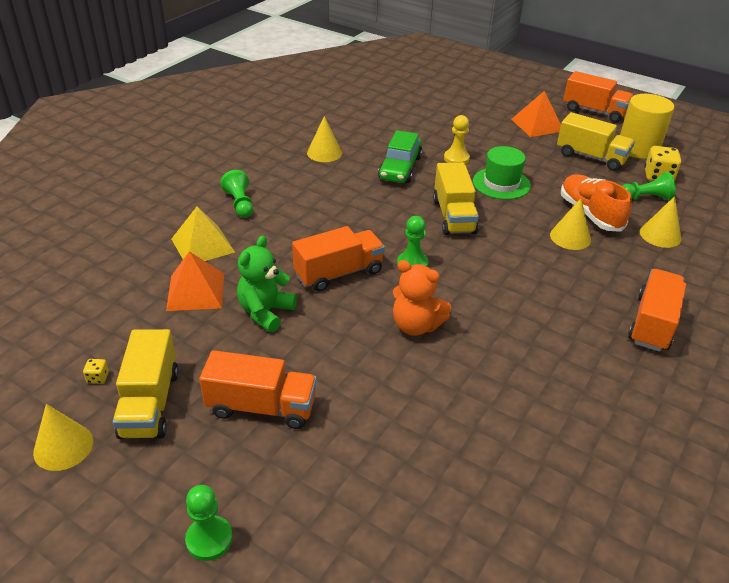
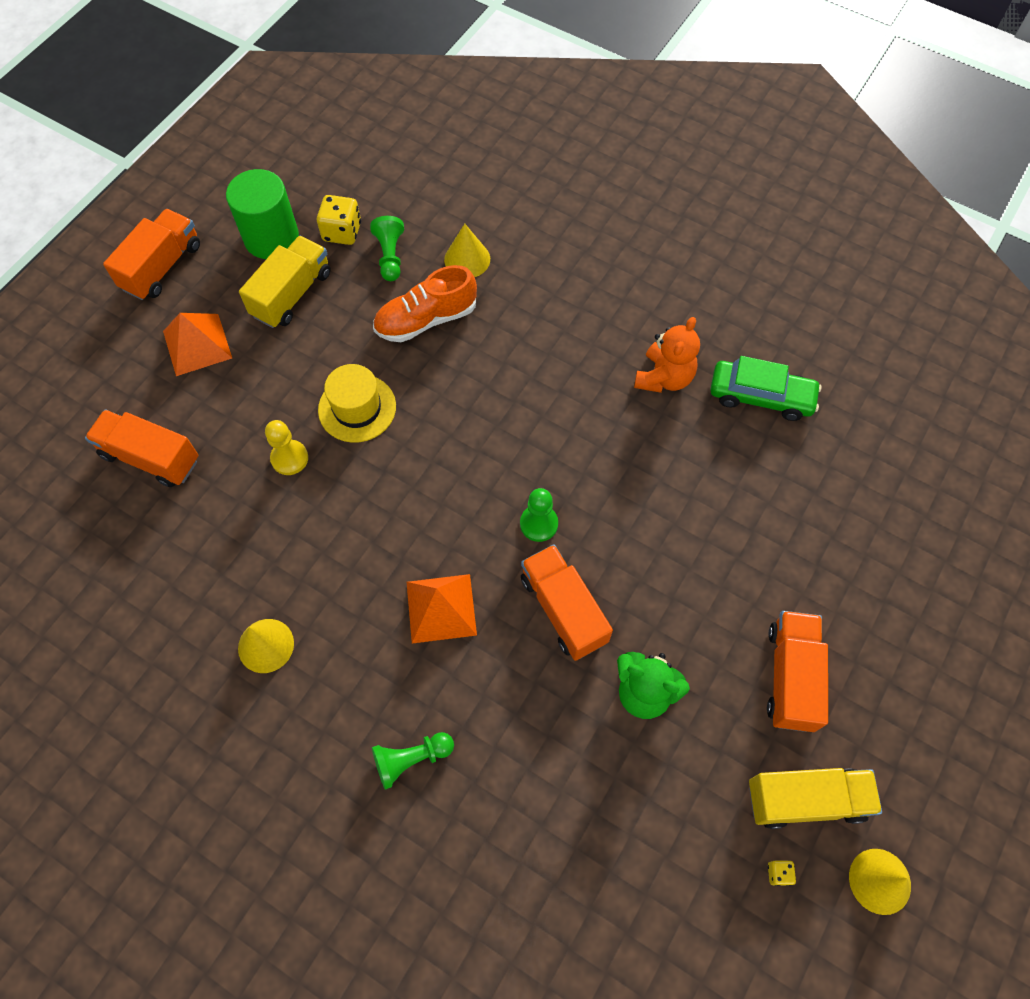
camera: 90 degrees left, 25 degrees up
(195, 291) = (614, 786): orange pyramid -> orange pyramid (441, 608)
(203, 245) = (515, 796): yellow pyramid -> none
(209, 539) = (949, 704): green pawn -> none
(400, 168) = (314, 535): green car -> green car (761, 396)
(416, 325) = (648, 523): orange teddy bear -> orange teddy bear (664, 377)
(453, 216) = (435, 471): yellow truck -> none
(501, 183) = (357, 408): green hat -> yellow hat
(570, 237) = (475, 348): yellow cone -> none
(638, 148) = (271, 238): yellow cylinder -> green cylinder
(652, 323) = (619, 301): orange truck -> orange truck (150, 457)

